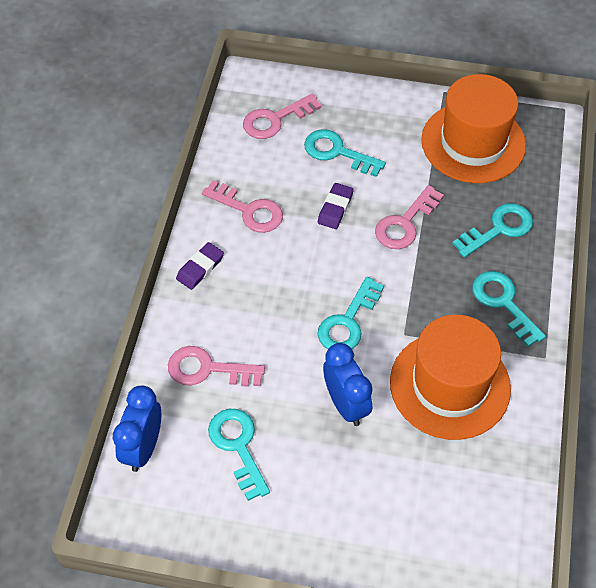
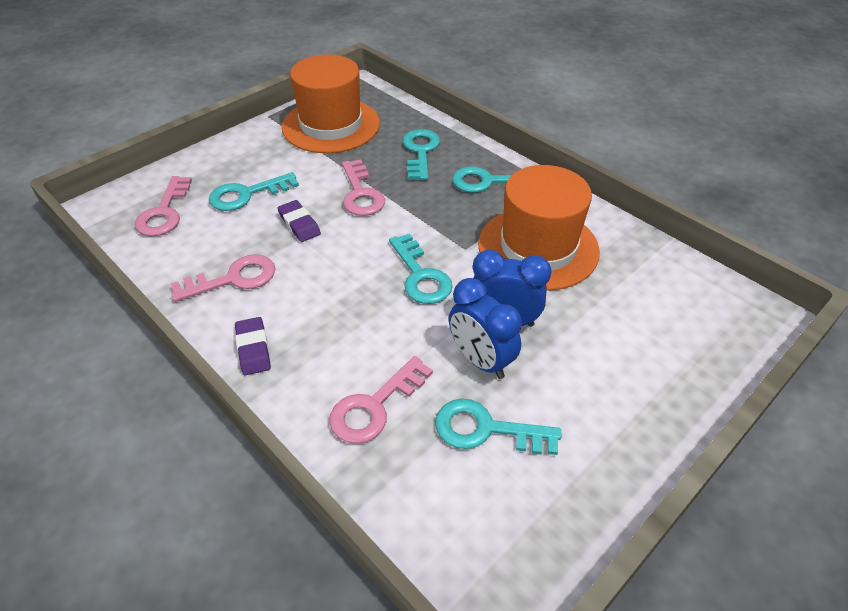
camera: 55 degrees left, 10 degrees down
(143, 447) = (420, 523): blue clock -> blue clock (481, 360)

